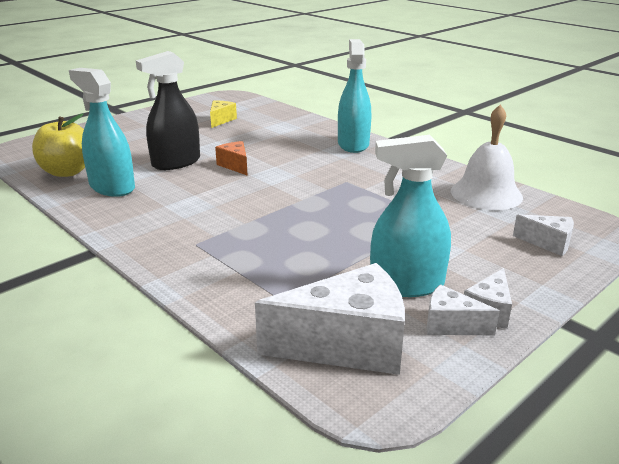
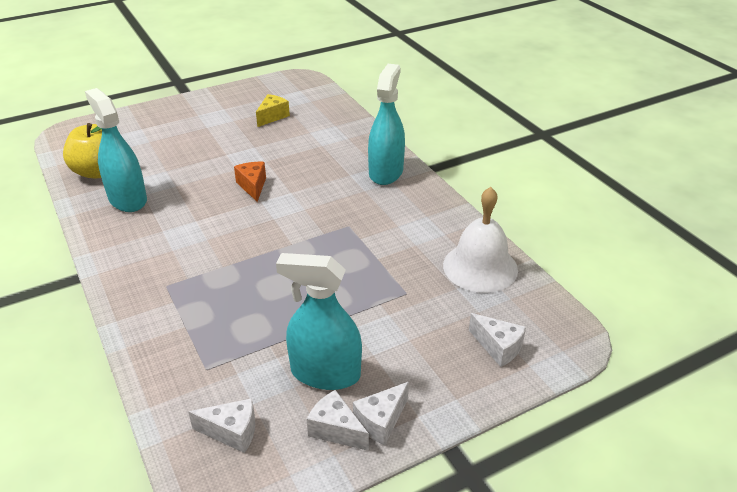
camera: 15 degrees right, 10 degrees up
(176, 162) = (200, 173): black spray bottle -> none
(347, 345) = (232, 432): white cheese -> white cheese, size x0.50

